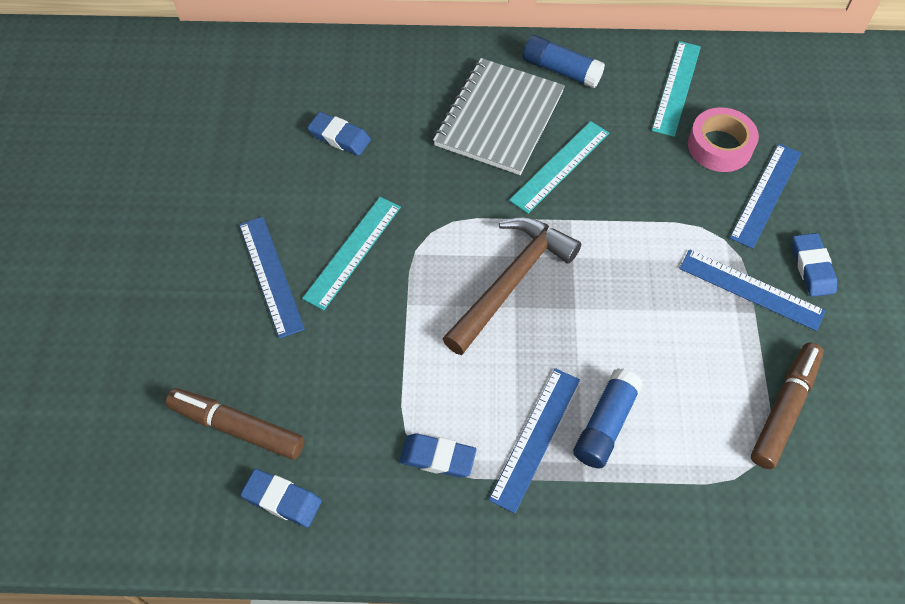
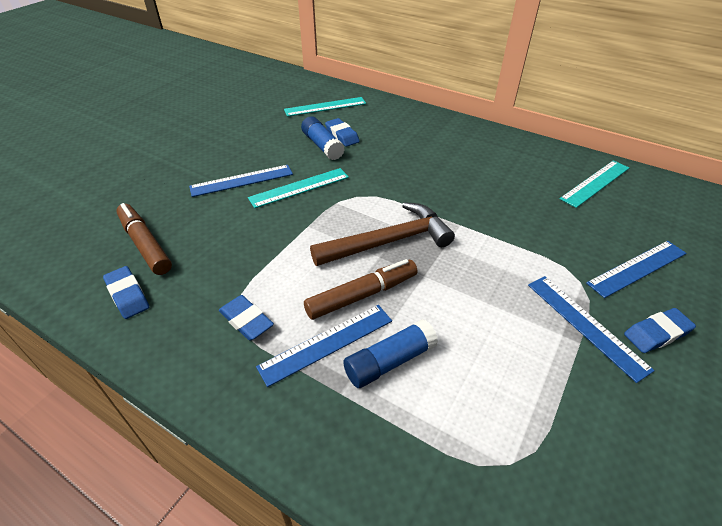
camera: 30 degrees right, 15 degrees down
(271, 275) = (242, 180): blue ruler -> blue ruler turned 60 degrees clockwise
(499, 118) = (450, 158): grey notebook -> none
(560, 166) = (474, 194): turquoise ruler -> turquoise ruler (325, 106)
(561, 70) = (512, 149): blue glue stick -> blue glue stick (322, 146)
(719, 146) = (612, 225): pink tape -> none
(784, 409) = (566, 431): brown marker -> brown marker (362, 295)
(812, 267) = (656, 333): blue eraser -> blue eraser turned 45 degrees clockwise

